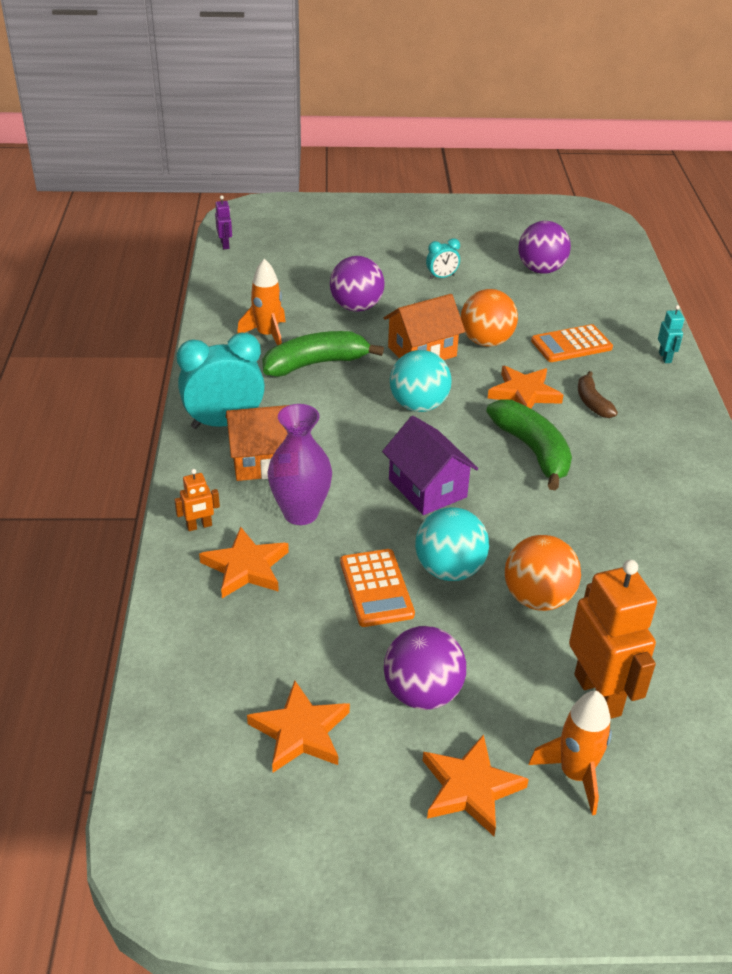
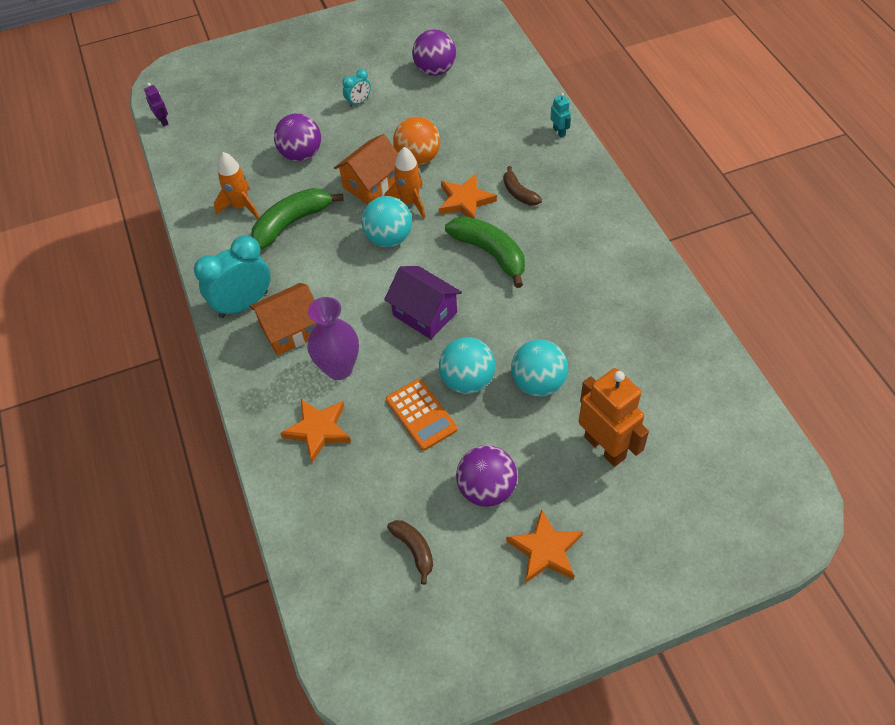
camera: 15 degrees left, 15 degrees up
(199, 526) = (267, 406): orange robot -> none
(300, 731) = (414, 550): orange star -> brown banana
(537, 598) = (538, 383): orange ball -> turquoise ball
(571, 345) = (485, 141): orange calculator -> none
(575, 774) = (610, 514): orange rocket -> orange rocket (410, 202)

